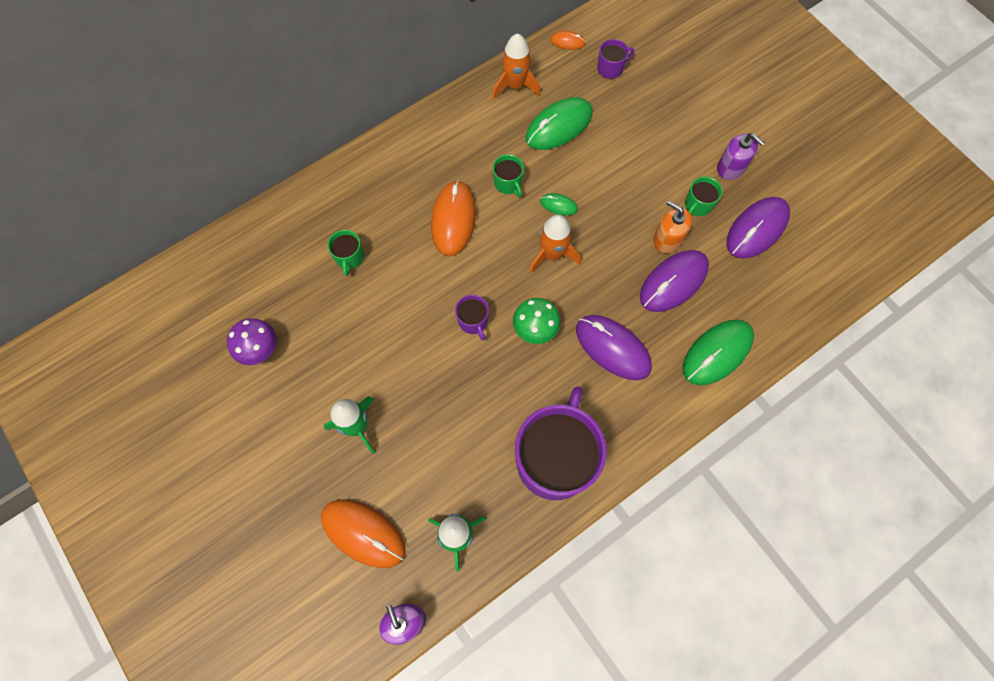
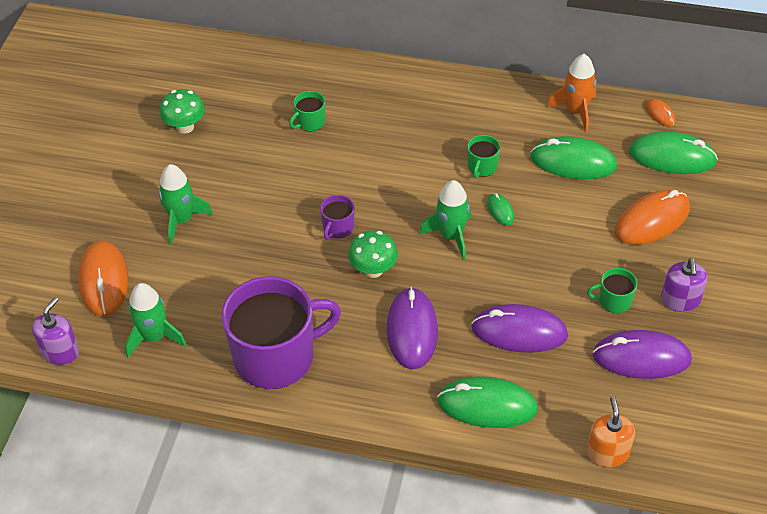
camera: 50 degrees right, 20 degrees down
(260, 349) = (185, 127): purple mushroom -> green mushroom
(453, 219) = (410, 157): orange mouse -> orange mouse (652, 220)
(552, 254) = (451, 236): orange rocket -> green rocket
(611, 68) = (672, 157): purple mug -> green mouse
(667, 239) = (555, 301): orange soap dispenser -> orange soap dispenser (607, 453)

